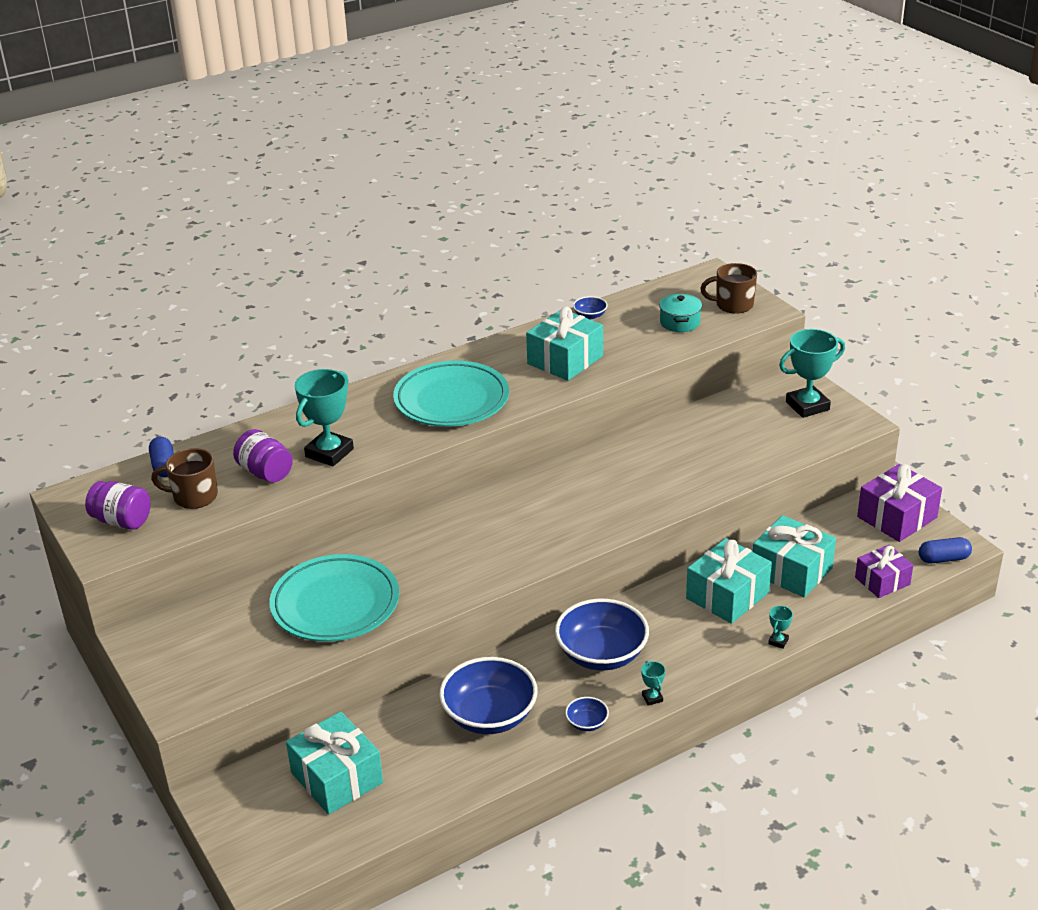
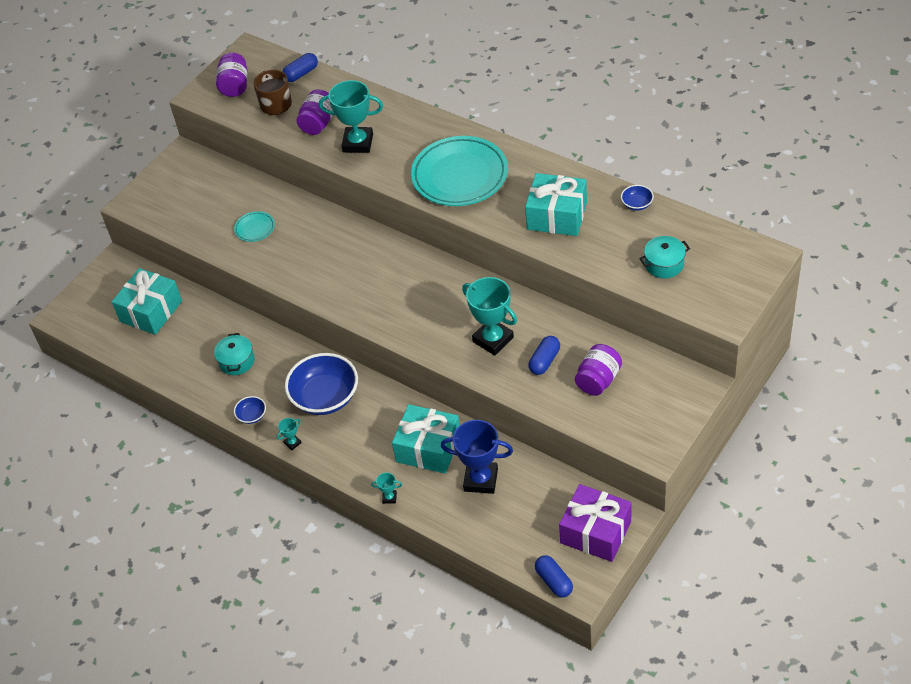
camera: 70 degrees right, 15 degrees up
(335, 604) = (255, 228): turquoise plate -> turquoise plate, size x0.43
(489, 715) = (236, 361): blue bowl -> turquoise pot
(707, 453) = (544, 361): none -> blue capsule
(733, 305) = (719, 289): brown mug -> none
(754, 429) = (598, 380): none -> purple jar
(791, 571) = (481, 480): turquoise gift -> blue trophy
(807, 406) = (658, 405): turquoise trophy -> turquoise trophy (493, 339)
(882, 581) = (500, 545): purple gift -> none

